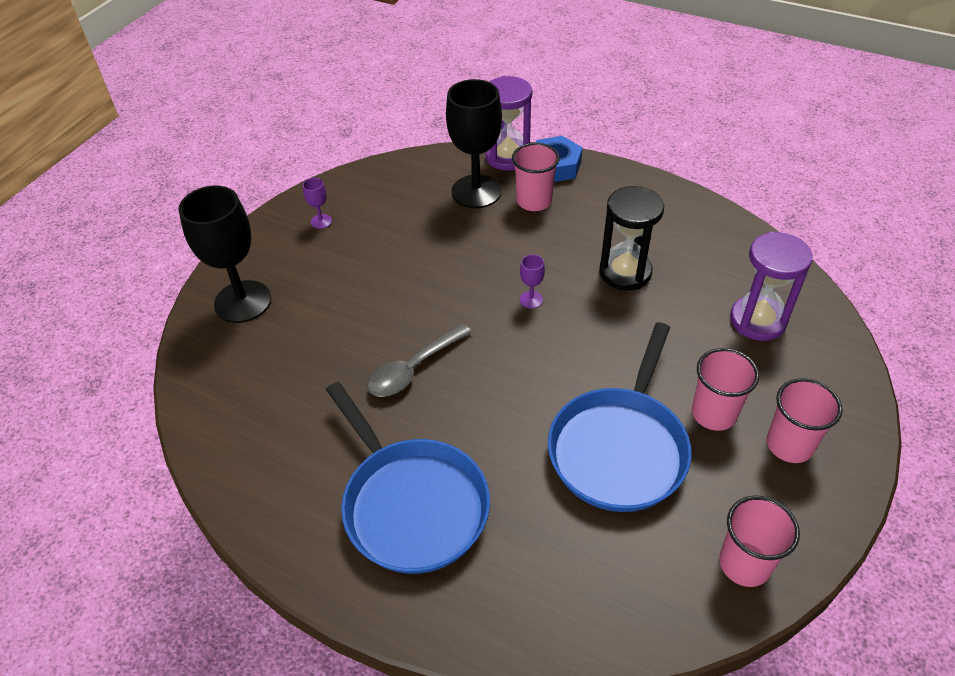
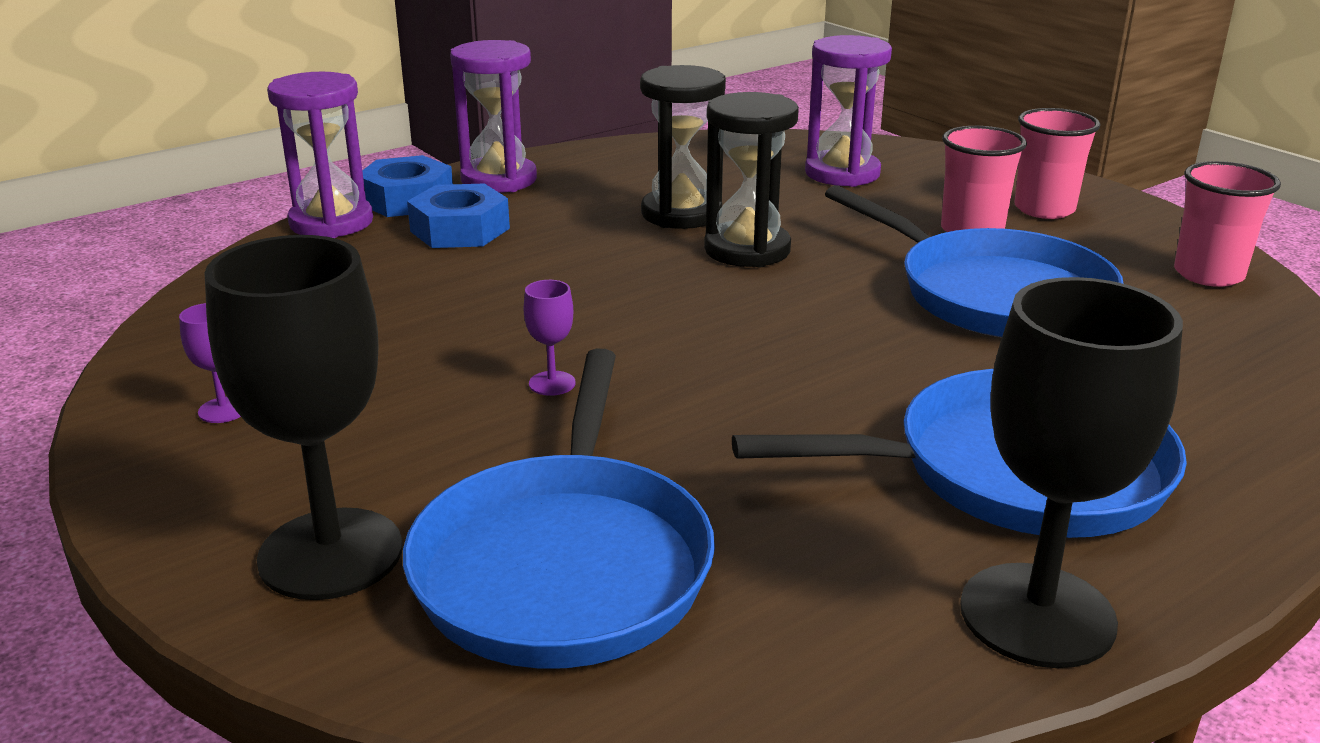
camera: 65 degrees left, 20 degrees down
(264, 368) = (564, 563): none -> blue pan
(414, 368) = (717, 403): grey spoon -> none
(476, 191) = (372, 261): black goblet -> black goblet (1037, 615)
(531, 299) = (664, 281): purple goblet -> purple goblet (552, 383)
(534, 201) = (460, 230): pink cup -> blue nut
(597, 318) = (747, 250): none -> black hourglass
(609, 184) = (499, 180): none -> purple hourglass

